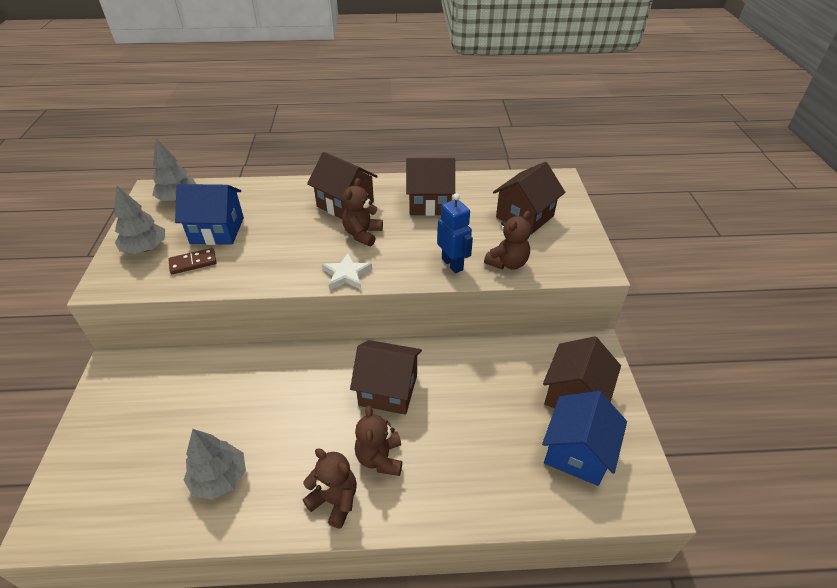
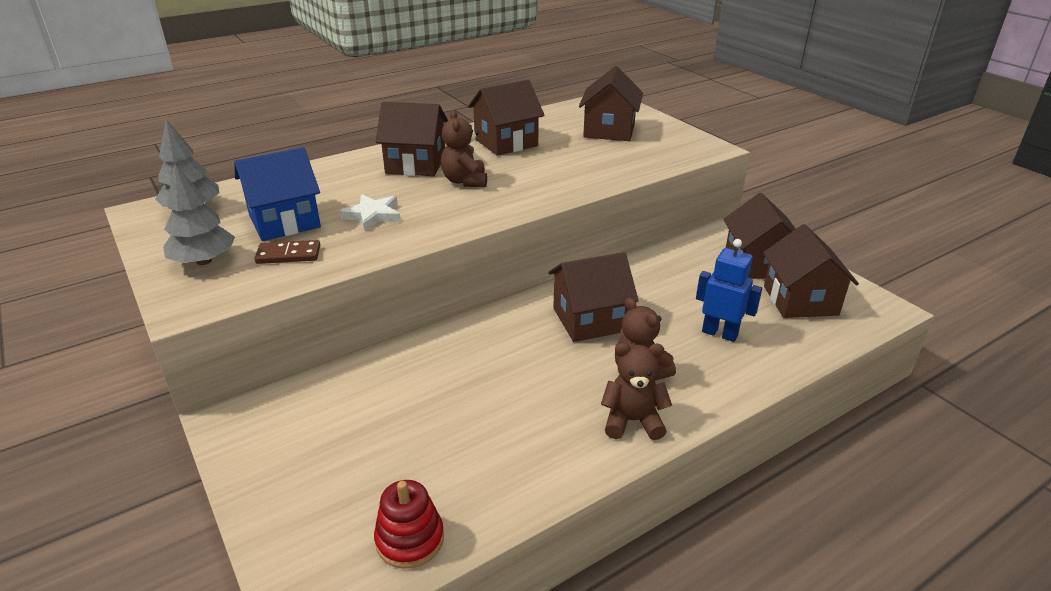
camera: 30 degrees left, 10 degrees down
(125, 515) = (410, 539): none -> red stacking toy
(193, 263) = (288, 255): brown domino -> brown domino turned 45 degrees clockwise
(219, 478) = (489, 458): grey tree -> none
(347, 275) = (487, 214): white star -> white star (373, 215)
(452, 264) = (584, 178): blue robot -> blue robot (719, 333)
(507, 263) = (633, 164): brown teddy bear -> none
(577, 452) = (800, 300): blue house -> brown house

